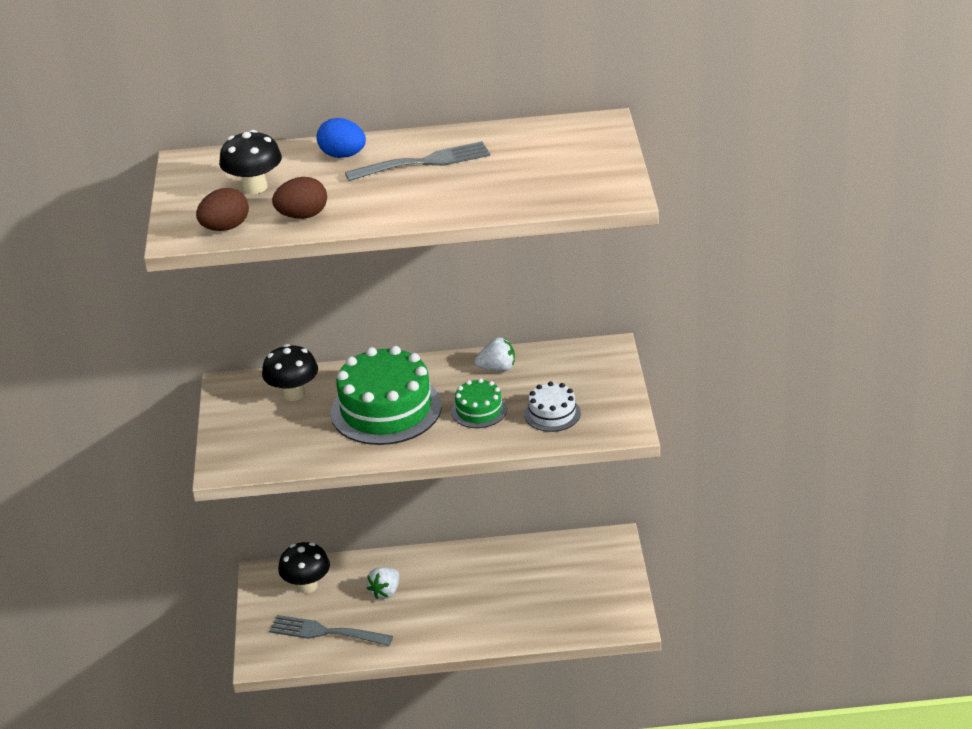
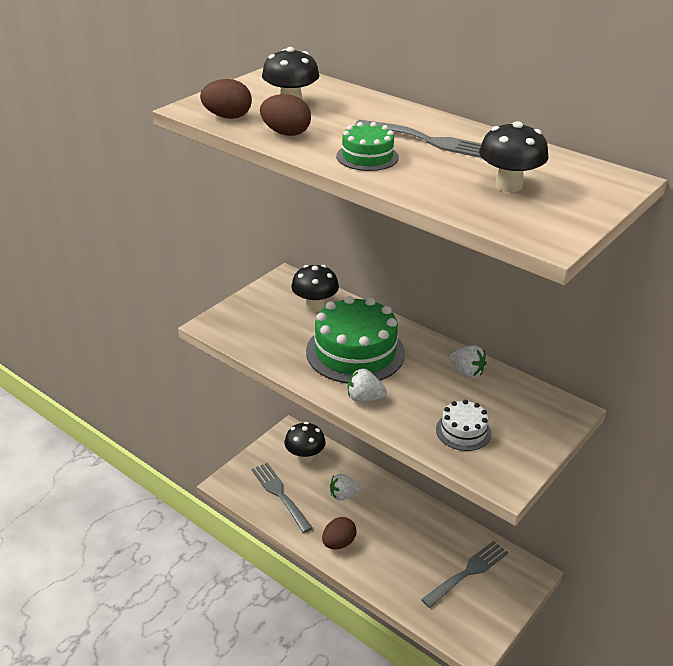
camera: 40 degrees right, 0 degrees up
(343, 155) = (381, 111): blue egg -> none
(430, 631) = (338, 543): none -> brown egg
(445, 439) = (364, 398): none -> white strawberry
(479, 410) = (414, 393): green cake -> green cake (367, 157)
(537, 169) = (508, 185): none -> black mushroom
(564, 575) = (468, 572): none -> grey fork

